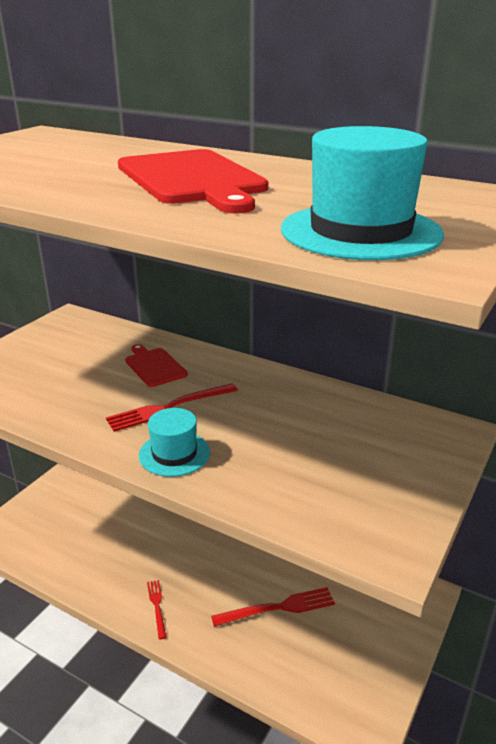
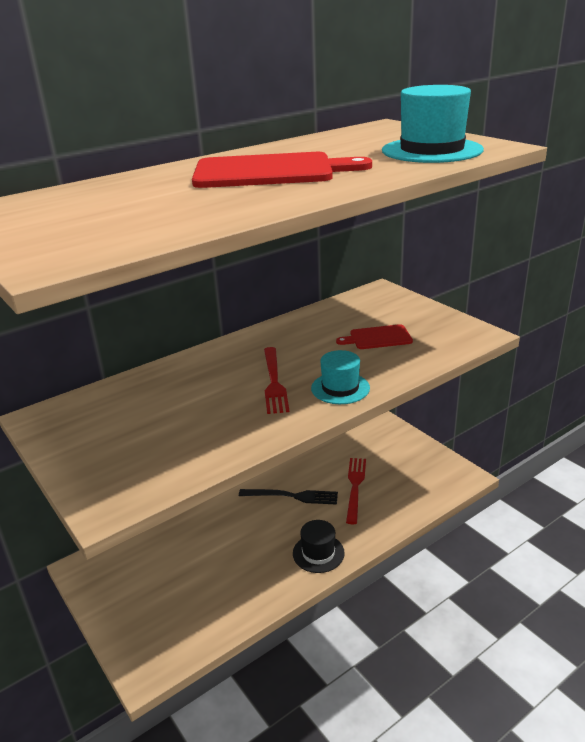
camera: 65 degrees left, 0 degrees up
(154, 366) = (199, 380): red cutting board -> red cutting board (378, 338)
(157, 606) = (318, 553): red fork -> black hat
(235, 557) = (292, 496): none -> black fork

